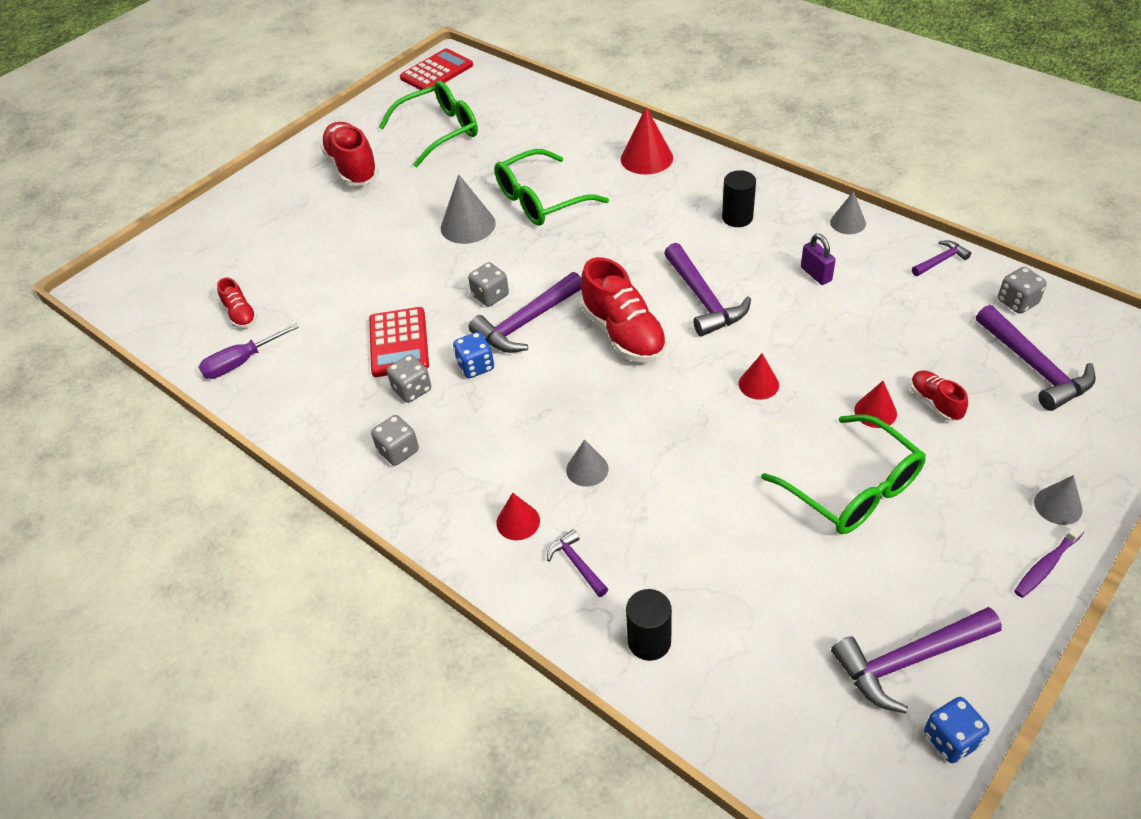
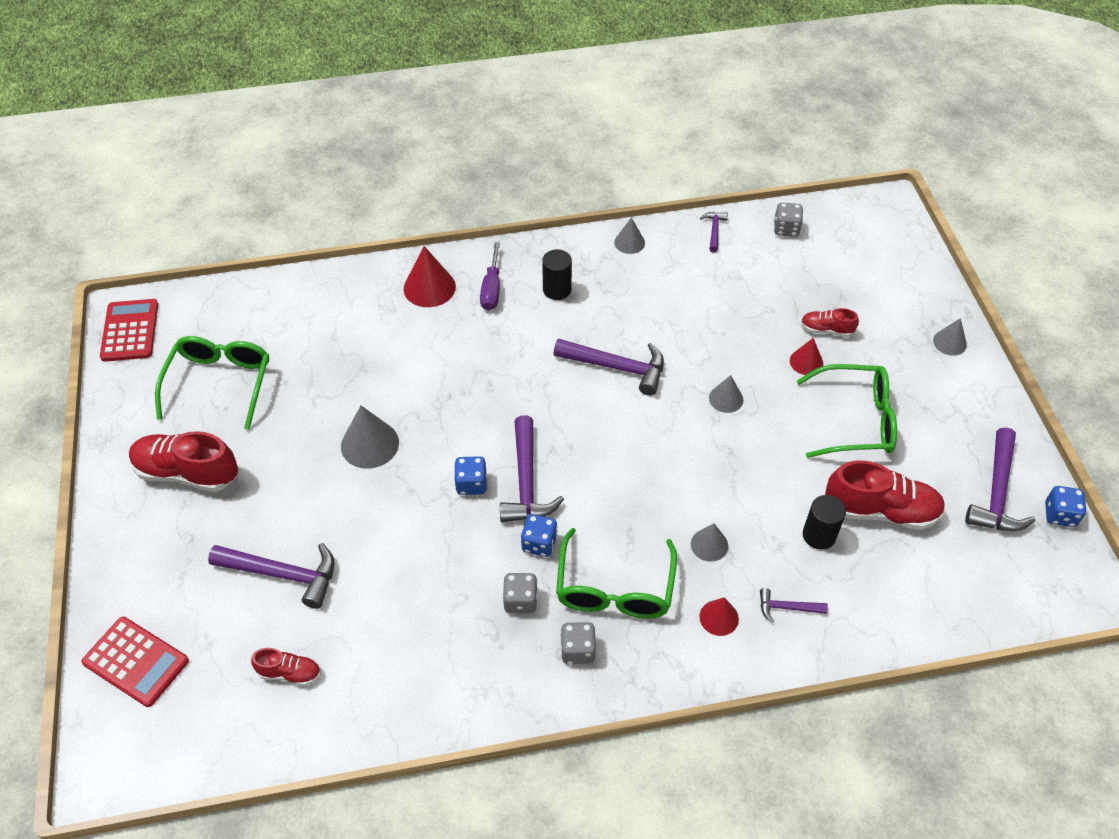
camera: 55 degrees left, 5 degrees up
(241, 362) = (354, 706): purple screwdriver -> purple screwdriver (491, 289)
(399, 343) = (457, 577): red calculator -> red calculator (136, 662)
(490, 296) = (471, 484): grey dice -> blue dice
(540, 200) = (397, 380): green glasses -> green glasses (614, 588)
(624, 334) = (602, 434): red shoe -> red shoe (881, 510)
(649, 641) = (882, 611): black cylinder -> black cylinder (819, 535)
(758, 384) = (726, 399): red cone -> grey cone
(816, 274) = (659, 295): purple padlock -> none
(1034, 367) = (843, 266): purple hammer -> purple hammer (282, 574)
(1046, 565) = (984, 381): purple toothbrush -> none

